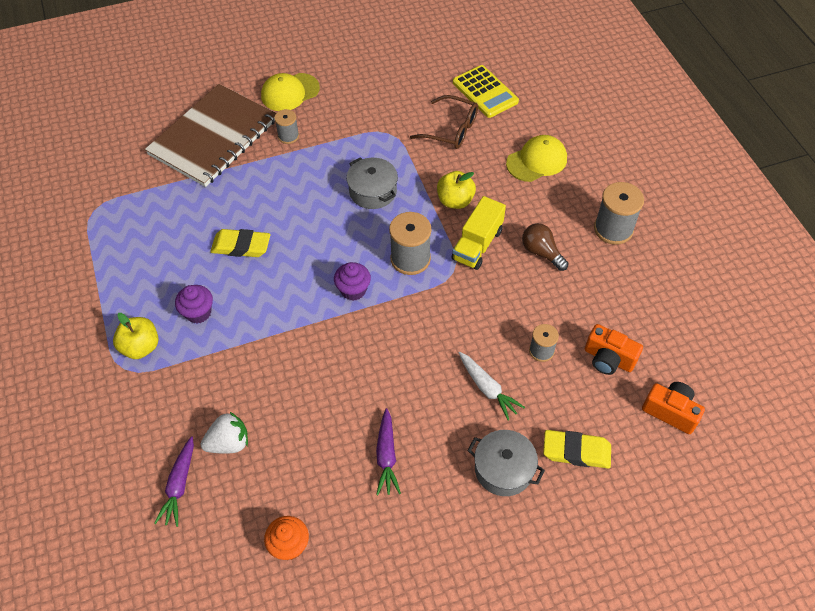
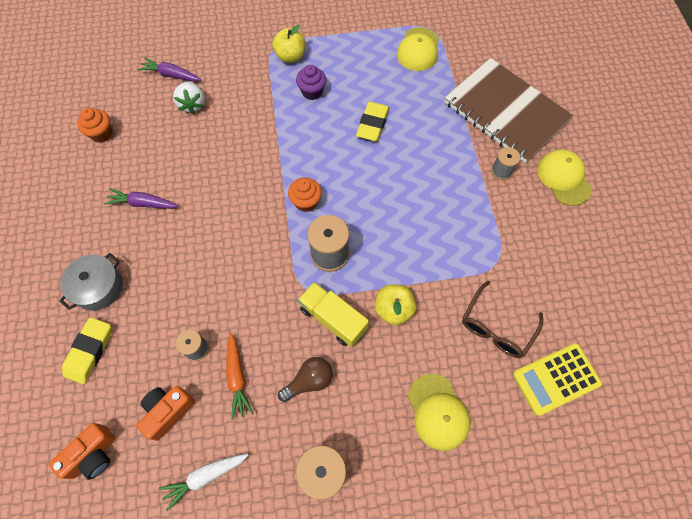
camera: 100 degrees right, 10 degrees up
(127, 218) = (418, 49): none -> yellow cap
(353, 290) = (306, 202): purple cupcake -> orange cupcake
(373, 191) = (418, 235): grey pot -> none
(487, 388) = (175, 291): white carrot -> white carrot (205, 476)
(557, 309) = (237, 377): none -> orange carrot

